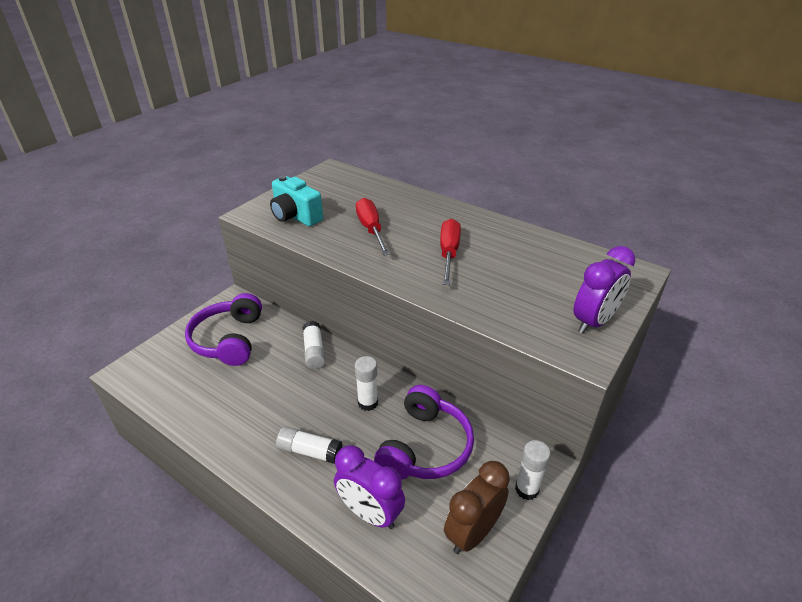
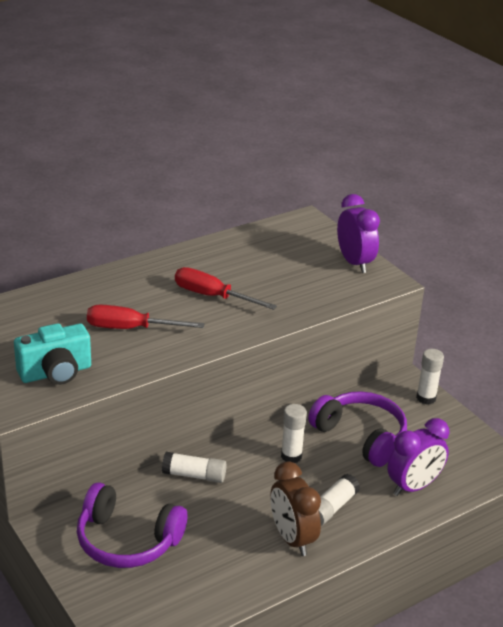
camera: 70 degrees left, 5 degrees down
(473, 532) = (451, 438): brown clock -> brown clock (292, 539)

